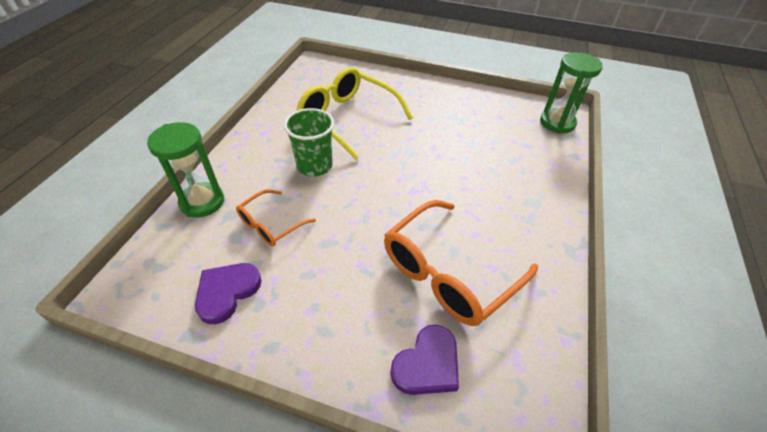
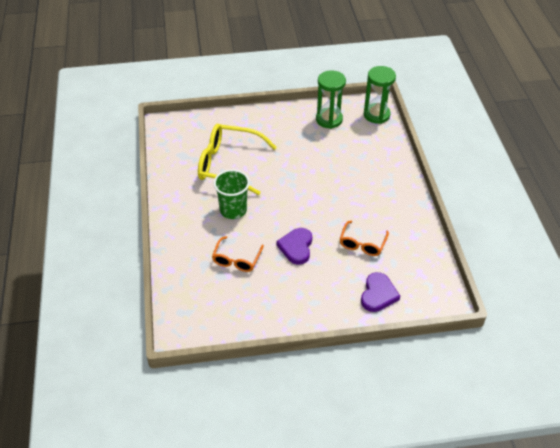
camera: 25 degrees left, 0 degrees up
(202, 202) = (178, 264): green hourglass -> green hourglass (329, 119)
(227, 292) = (243, 307): purple heart -> purple heart (296, 247)
(449, 271) = (362, 243): orange glasses -> orange glasses, size x0.54

